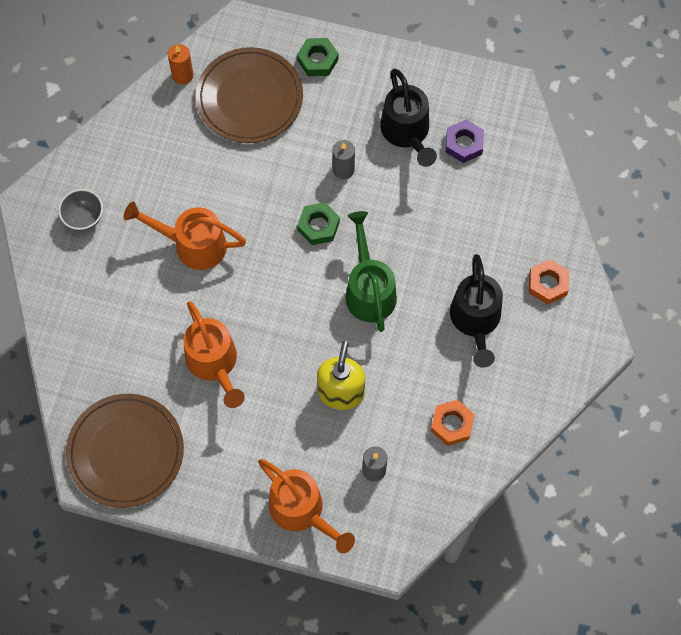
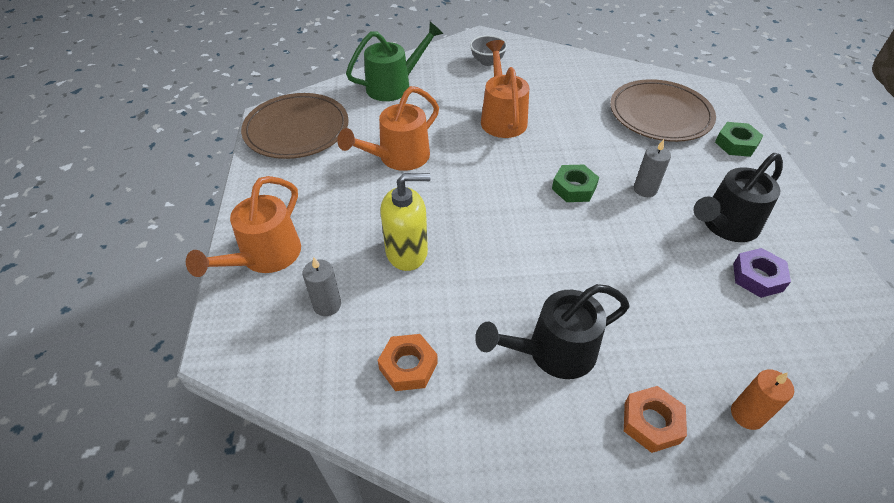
camera: 70 degrees right, 20 degrees down
(182, 75) = (645, 76): orange candle -> orange candle (747, 414)
(369, 289) = (532, 243): green watering can -> green watering can (395, 86)

